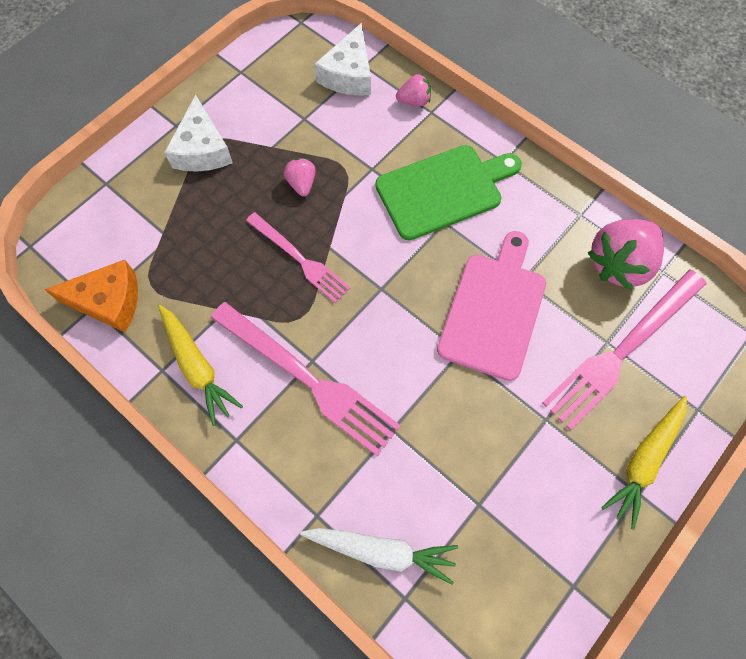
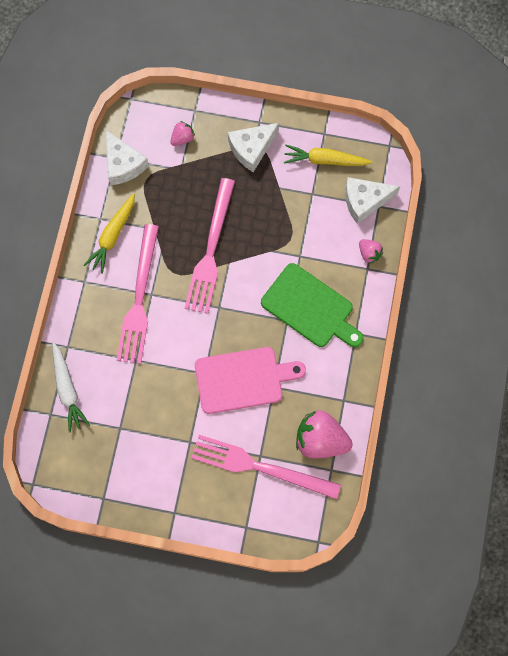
camera: 60 degrees right, 5 degrees up
(109, 301) = (123, 164): orange cheese -> white cheese
(299, 259) = (211, 250): pink fork -> pink fork, size x1.59
(302, 184) = (263, 221): pink strawberry -> pink strawberry (182, 138)
(644, 461) = (195, 508): yellow carrot -> yellow carrot (325, 160)

